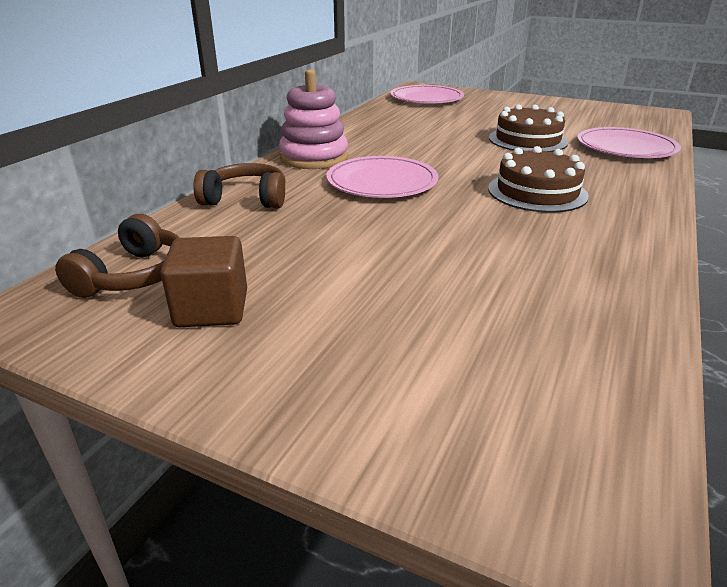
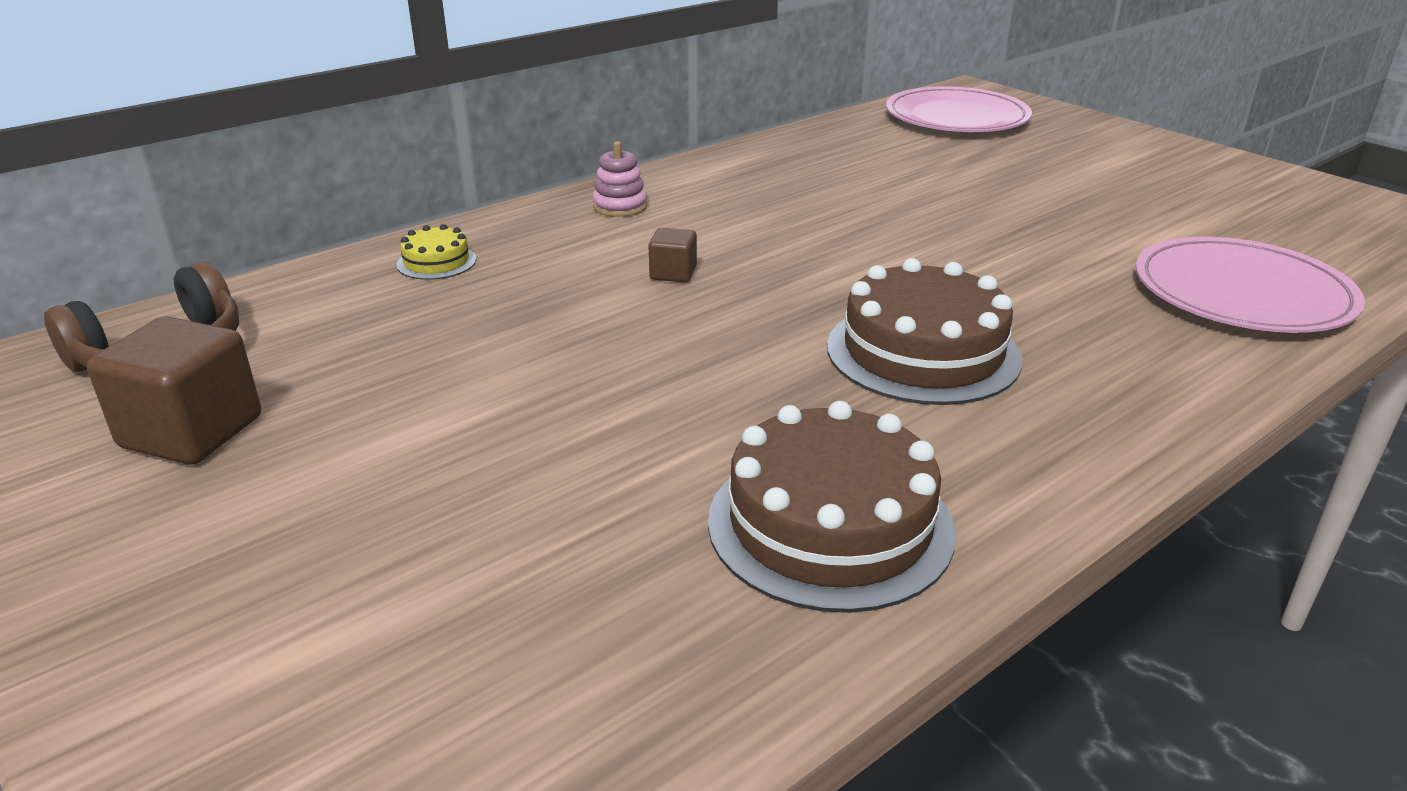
camera: 25 degrees right, 0 degrees up
(246, 199) = (436, 262): brown headphones -> yellow cake
(314, 158) = (620, 206): pink stacking toy -> pink stacking toy, size x0.46
(382, 182) = (673, 273): pink plate -> brown cube
(527, 140) = (1046, 238): brown cake -> brown cake (830, 524)

